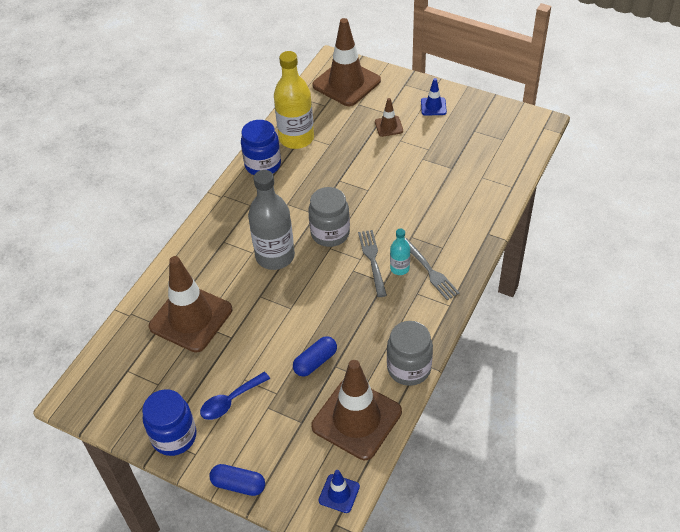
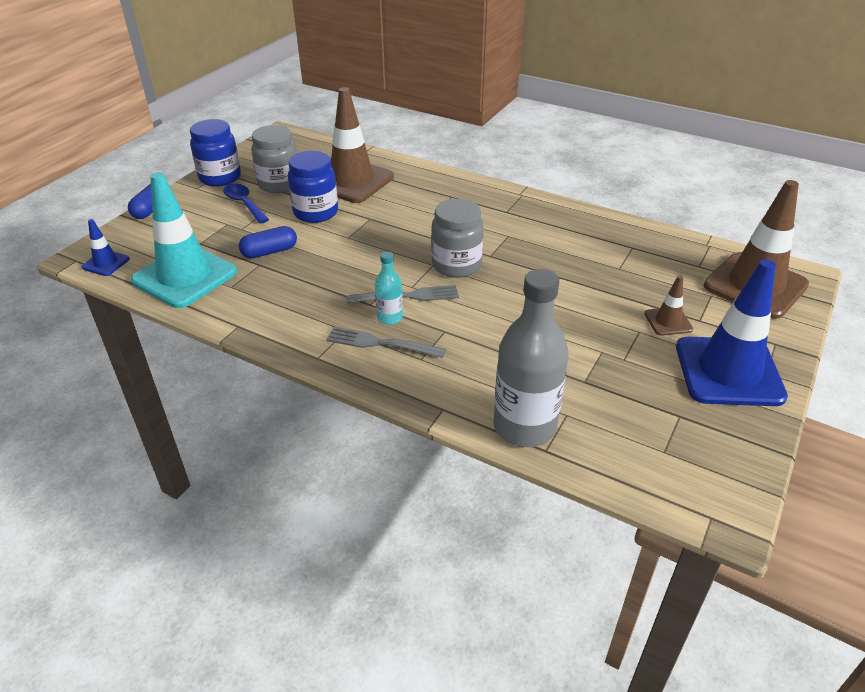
camera: 90 degrees right, 10 degrees down
(263, 165) = (573, 219): blue jar -> blue jar (316, 212)
(275, 256) = (425, 227): grey bottle -> grey bottle (524, 426)
(296, 138) = (626, 242): yellow bottle -> none
(315, 362) = (269, 252): blue capsule -> blue capsule turned 75 degrees counterclockwise
(356, 419) = (185, 276): brown traffic cone -> turquoise traffic cone
(409, 368) = (233, 316): grey jar -> grey jar (279, 184)
(429, 270) = (381, 343): grey fork -> grey fork turned 45 degrees clockwise
(433, 106) = (728, 371): blue traffic cone -> blue traffic cone, size x2.20

